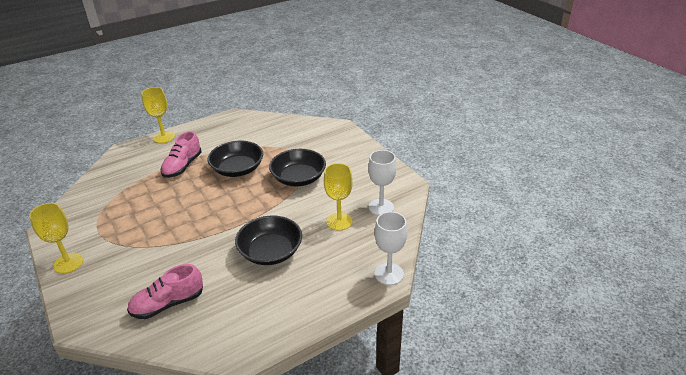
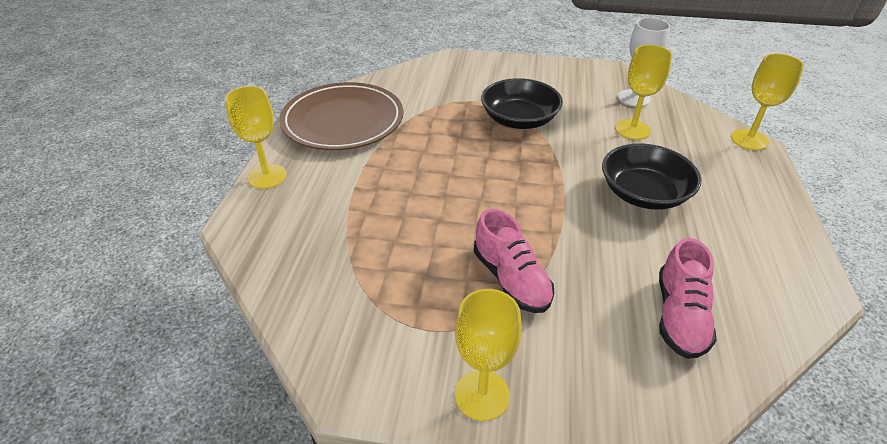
camera: 50 degrees left, 5 degrees up
(182, 166) = (370, 188): pink shoe -> pink shoe (511, 279)
(231, 130) = (343, 120): none -> brown plate
(237, 169) = (441, 150): black bowl -> none
(389, 274) = (749, 140): white goblet -> yellow goblet

